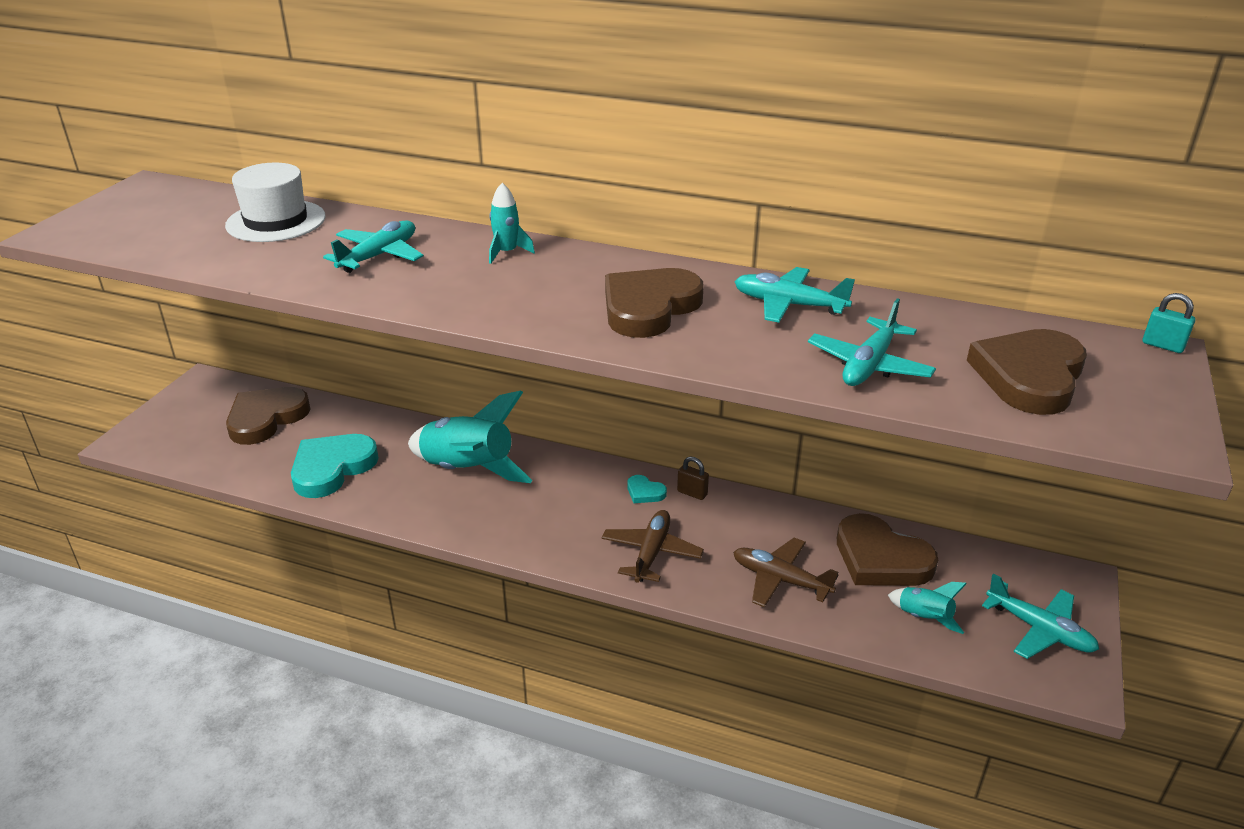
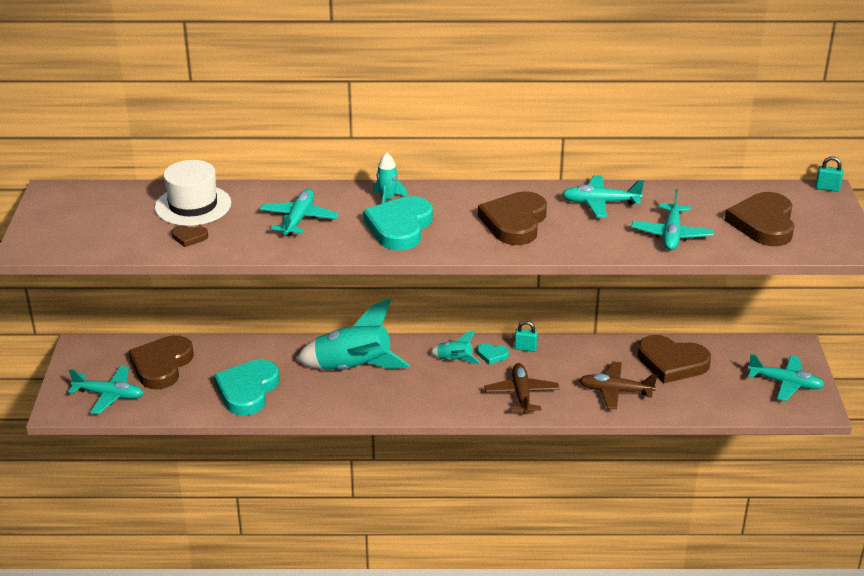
camera: 20 degrees left, 0 degrees up
(187, 439) = (109, 395): none -> turquoise plane
(233, 253) = (189, 237): none -> brown heart
(492, 286) = (399, 227): none -> turquoise heart
(692, 493) = (525, 348): brown padlock -> turquoise padlock
(924, 618) = (715, 393): turquoise rocket -> turquoise rocket (454, 360)

